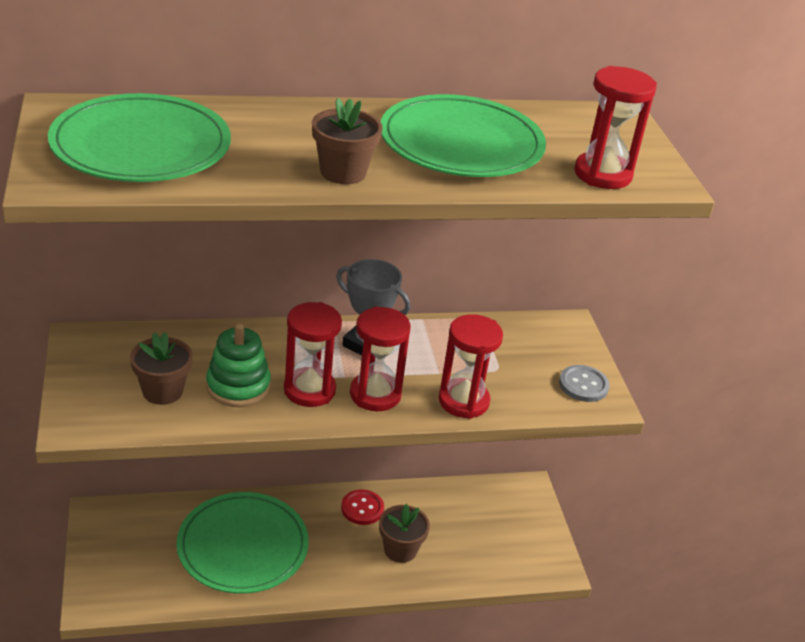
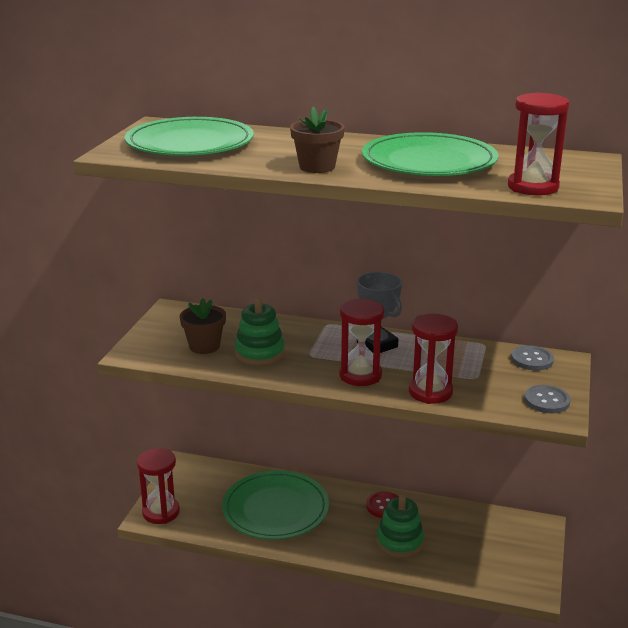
camera: 30 degrees right, 10 degrees down
(309, 390) = (311, 364): red hourglass -> red hourglass (161, 512)
(400, 549) = (400, 542): brown flower pot -> green stacking toy
(538, 331) = (532, 359): none -> grey button

